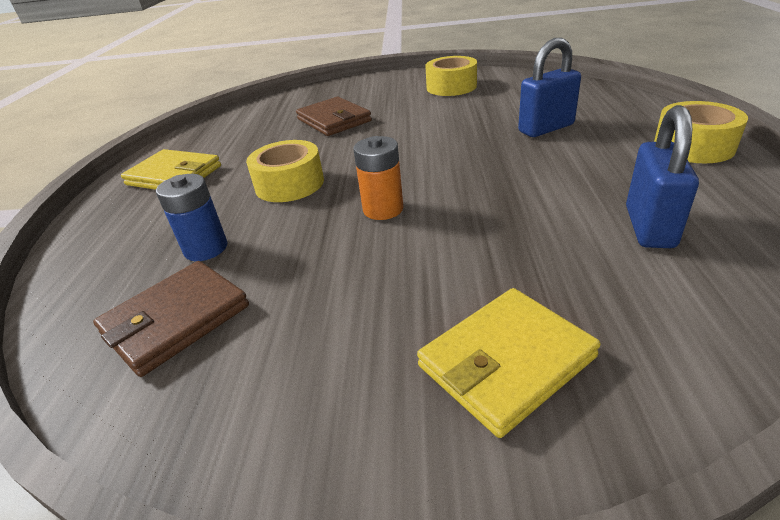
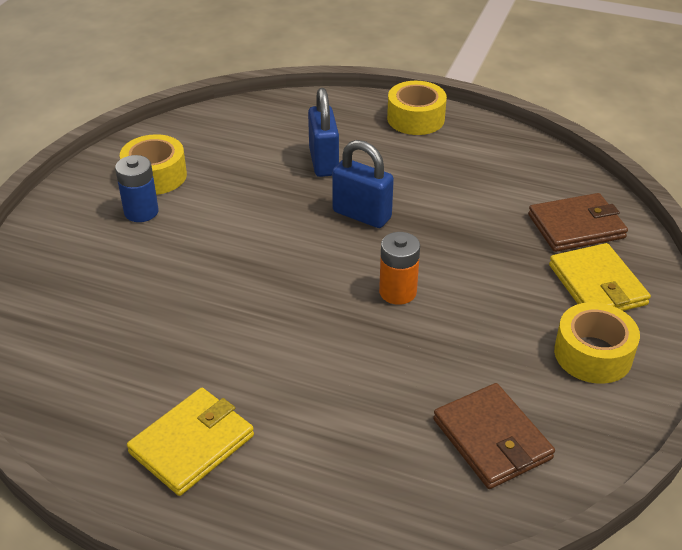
camera: 75 degrees left, 5 degrees up
(206, 248) = (391, 417): blue battery -> blue battery (141, 212)
(289, 184) = (301, 344): yellow tape -> yellow tape (593, 354)
(334, 120) = (156, 283): brown wallet -> brown wallet (576, 226)
(649, 227) = (502, 183): blue padlock -> blue padlock (362, 215)

